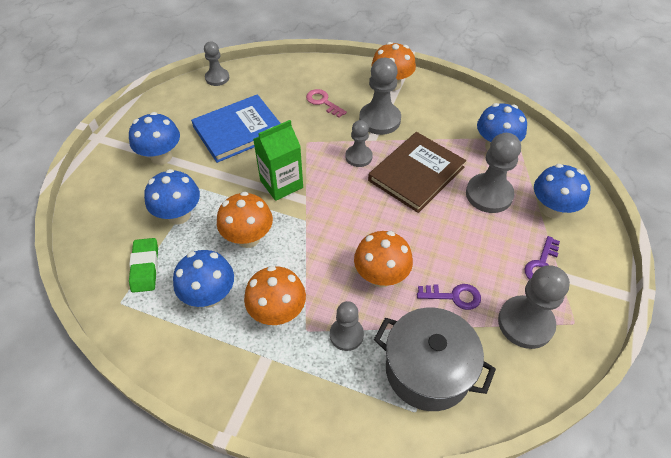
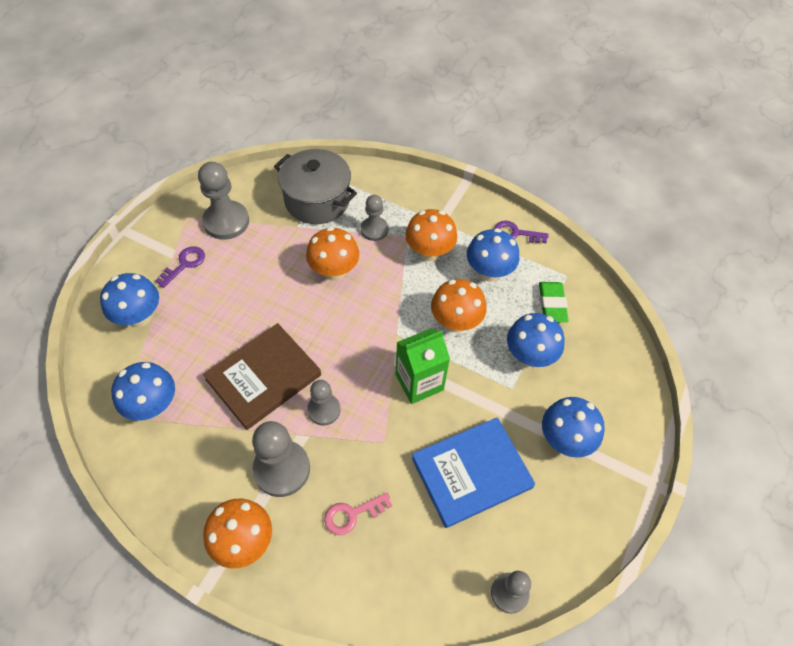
camera: 175 degrees left, 5 degrees up
(323, 102) = (352, 514): pink key -> pink key turned 105 degrees clockwise
(454, 296) = (276, 247): purple key -> purple key (515, 233)
(489, 194) = (195, 341): grey pawn -> none

